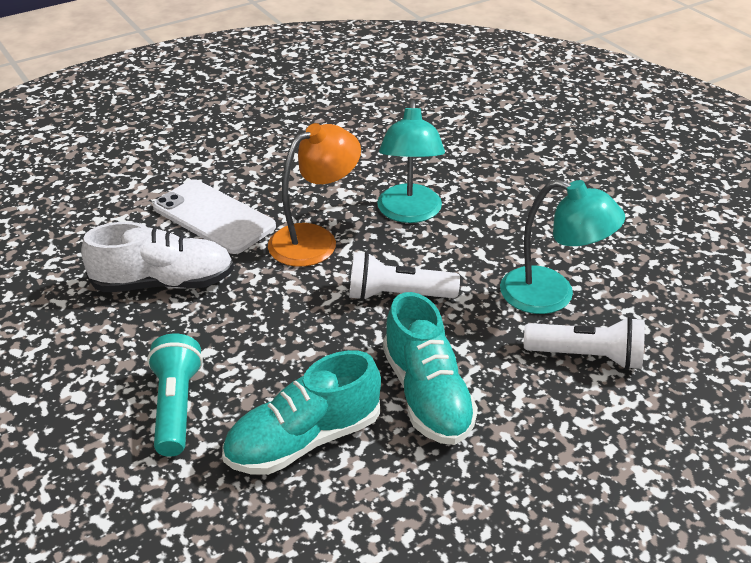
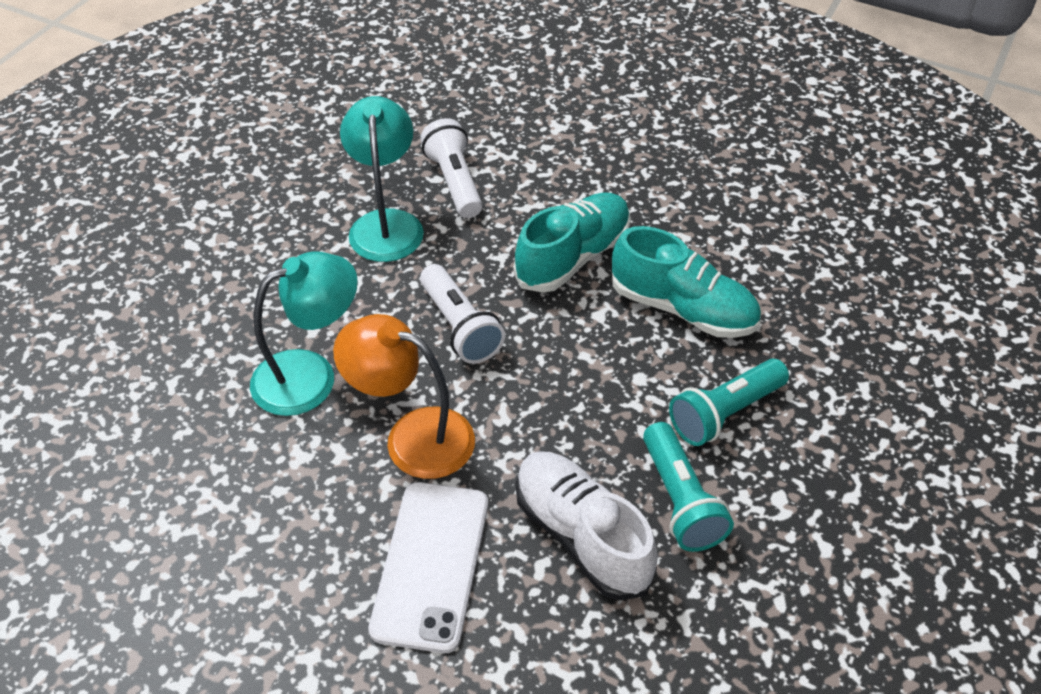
camera: 120 degrees left, 10 degrees up
(135, 341) = (680, 500): none -> turquoise flashlight

